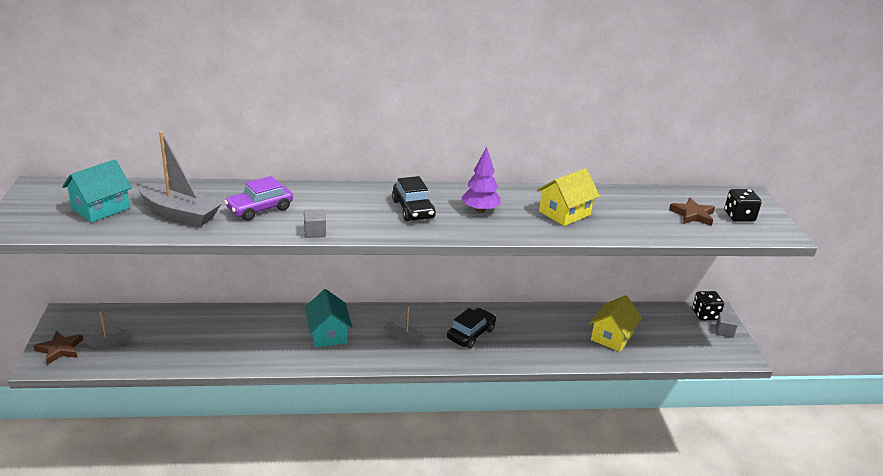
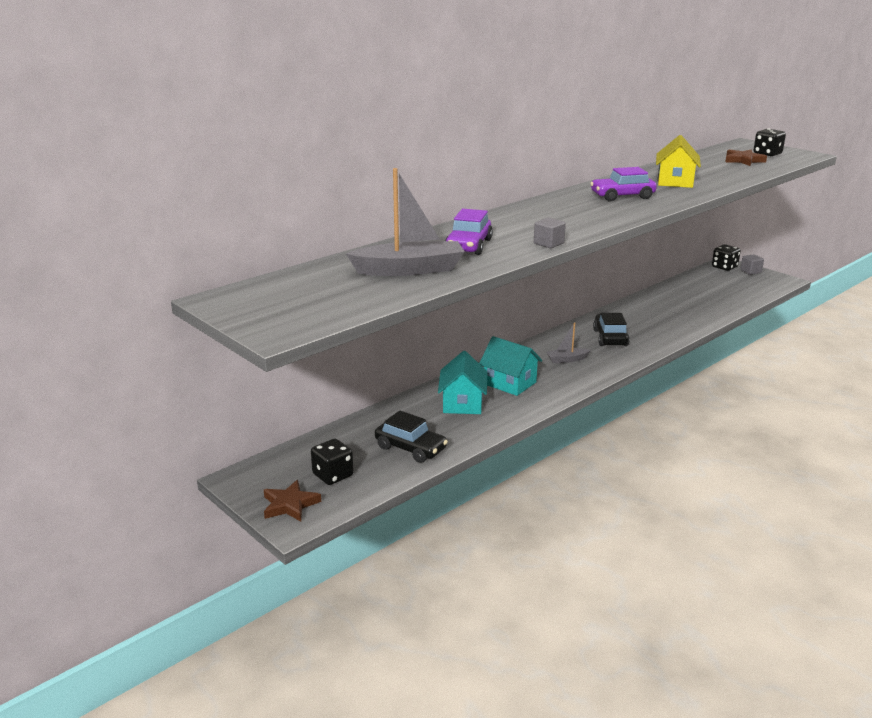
camera: 35 degrees left, 5 degrees down
(101, 208) = (329, 291): turquoise house -> turquoise house (462, 403)
(112, 343) = (333, 475): grey boat -> black dice
(413, 209) = (579, 210): black car -> black car (410, 448)
(480, 210) = (622, 196): purple tree -> purple car
(612, 337) = (697, 301): yellow house -> none

